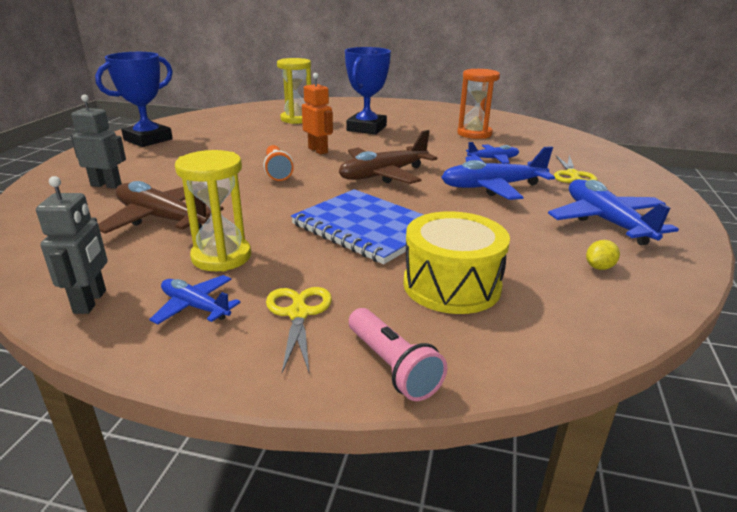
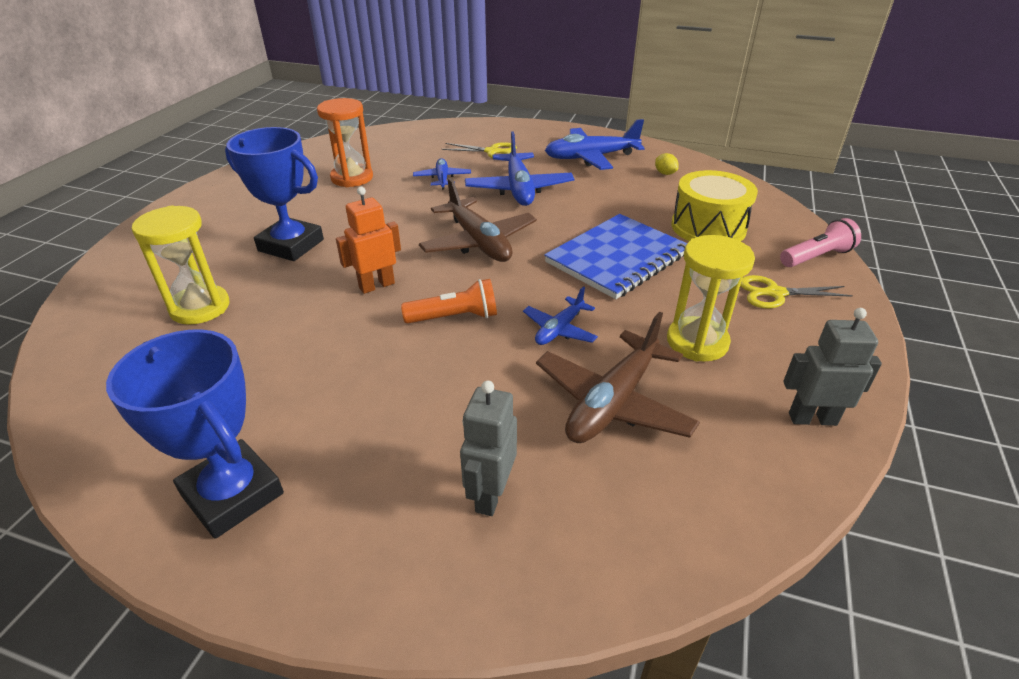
camera: 85 degrees left, 10 degrees up
(195, 307) = (790, 347): blue plane -> blue plane (559, 329)

